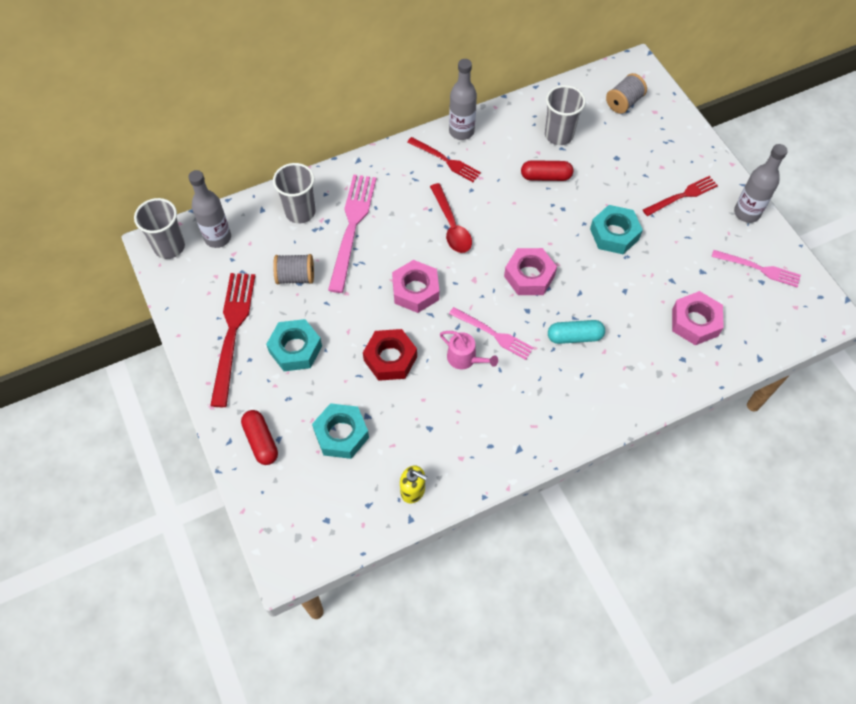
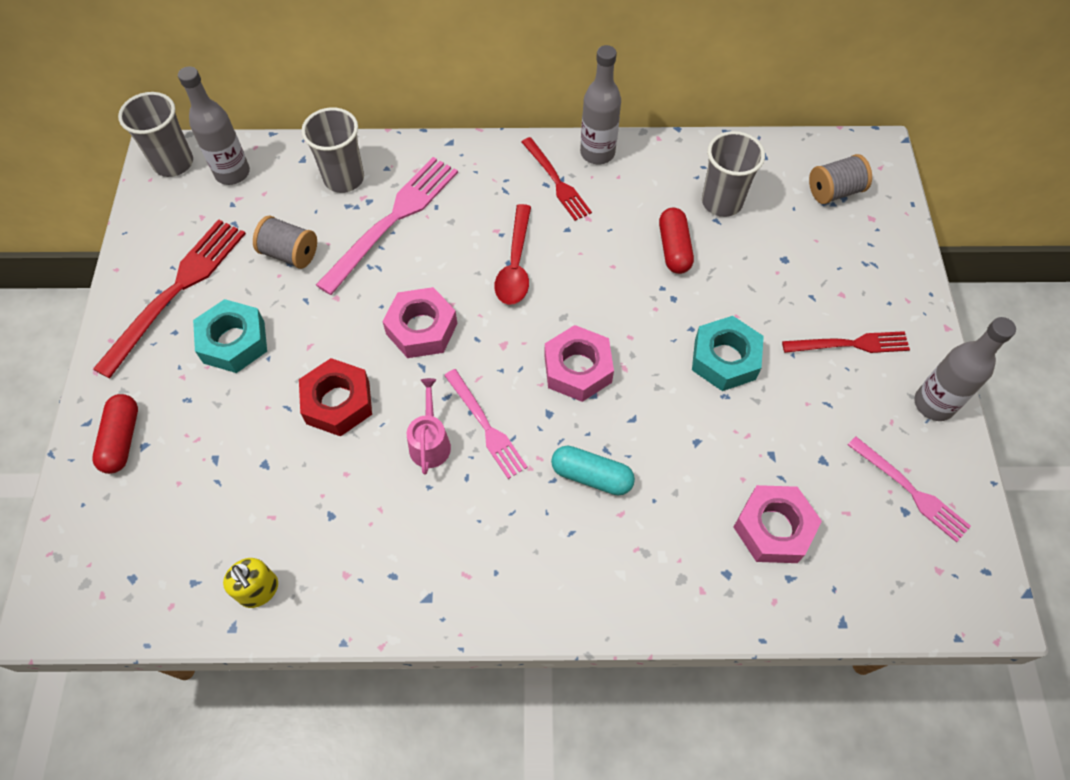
camera: 25 degrees right, 0 degrees up
(341, 434) = (219, 474): turquoise nut -> none
(464, 358) = (430, 443): pink watering can -> pink watering can turned 150 degrees counterclockwise
(546, 176) = (674, 248): red capsule -> red capsule turned 60 degrees clockwise

